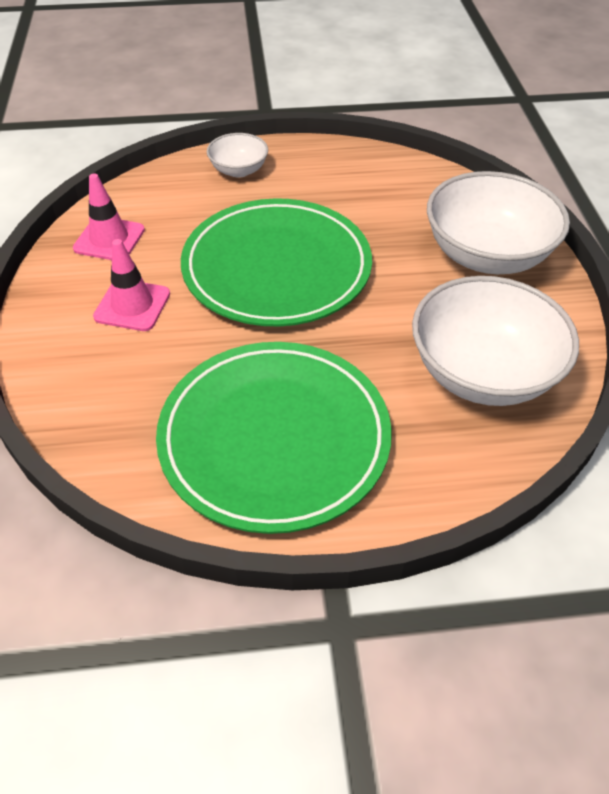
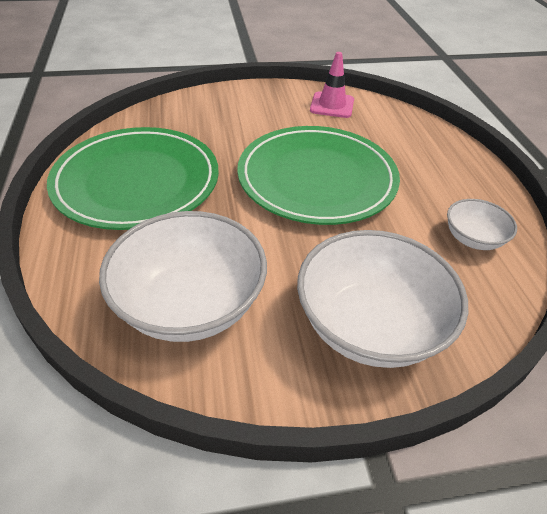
camera: 85 degrees right, 5 degrees down
(132, 305) = (265, 119): pink traffic cone -> none
(239, 170) = (442, 155): white bowl -> white bowl (473, 239)

